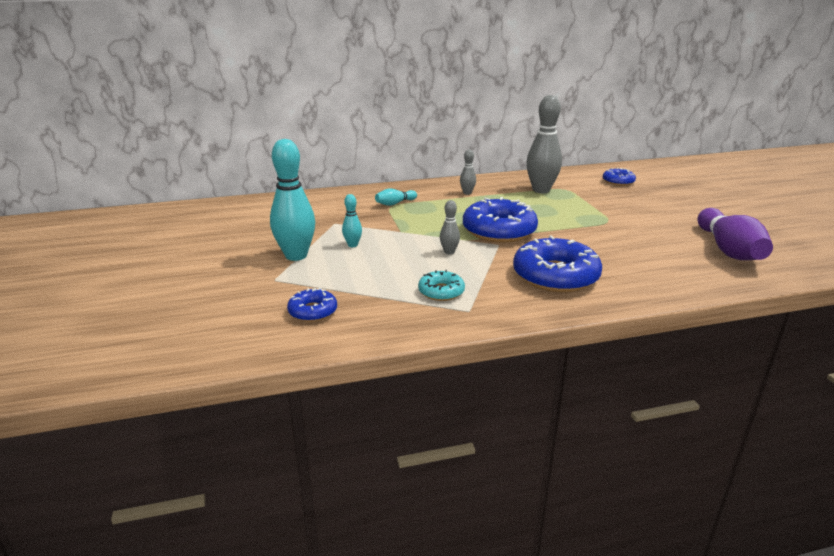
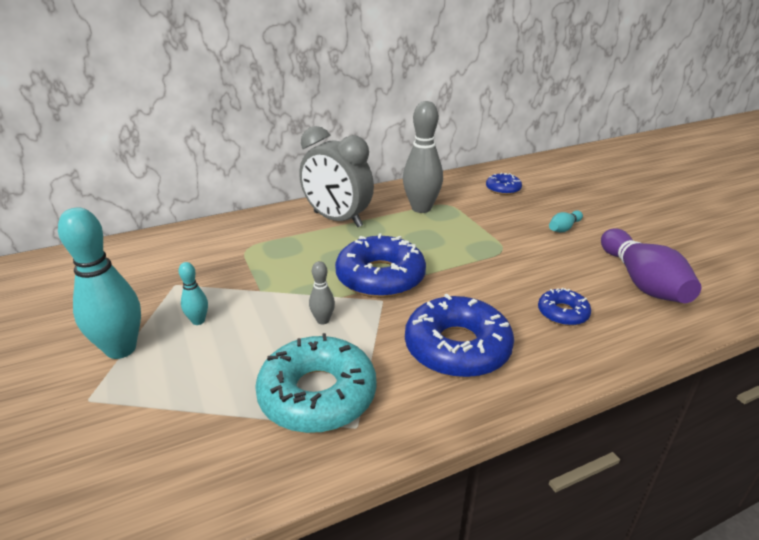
camera: 10 degrees left, 5 degrees up
(313, 311) = (140, 458): blue donut -> blue donut (562, 313)
(395, 203) = (251, 244): turquoise bowling pin -> turquoise bowling pin (564, 228)
(441, 292) = (317, 395): turquoise donut -> turquoise donut, size x1.94
(467, 193) = (337, 219): grey bowling pin -> grey clock

